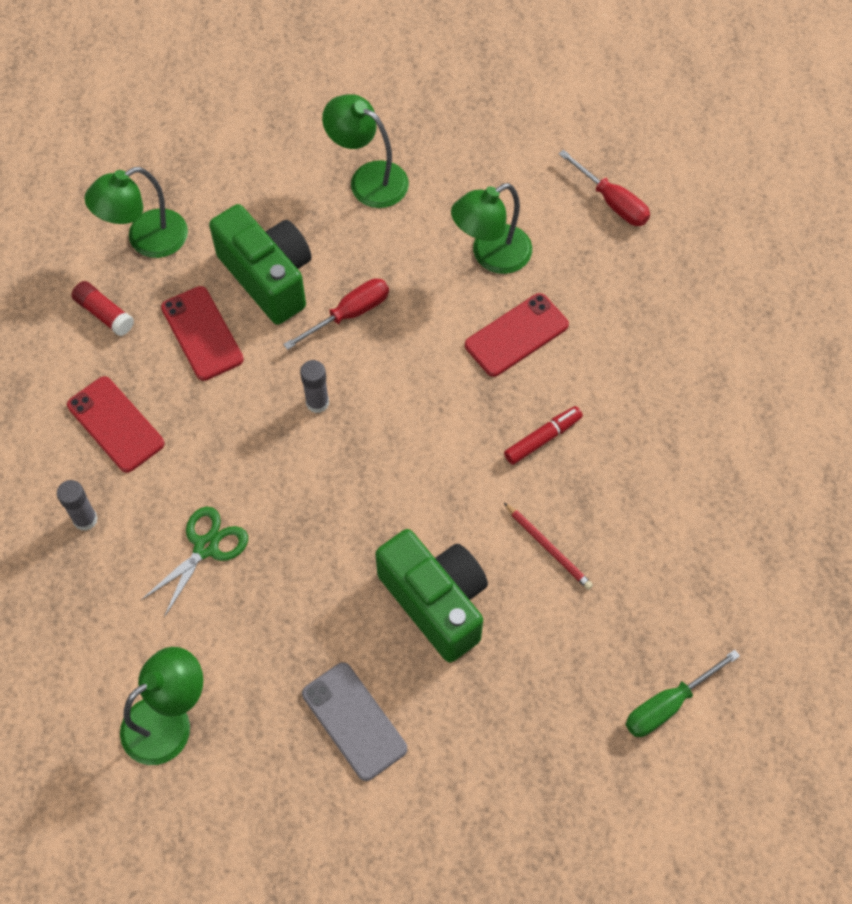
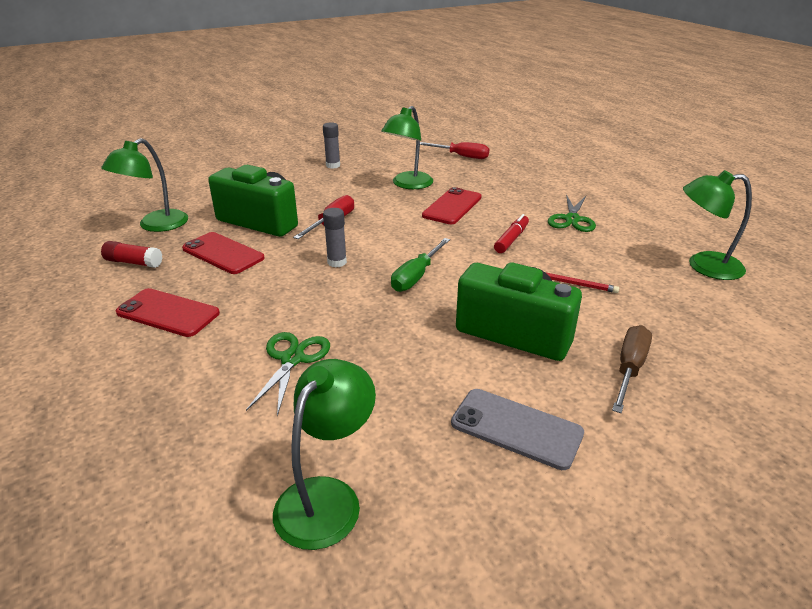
camera: 25 degrees left, 30 degrees down
(85, 519) = (161, 375): grey glue stick -> grey glue stick (333, 165)
(368, 179) = (306, 176): green lamp -> green lamp (703, 266)
(509, 700) = (629, 368): none -> brown screwdriver
(649, 427) = (572, 219): none -> green scissors
(668, 705) = (742, 332): green screwdriver -> green screwdriver (416, 276)

